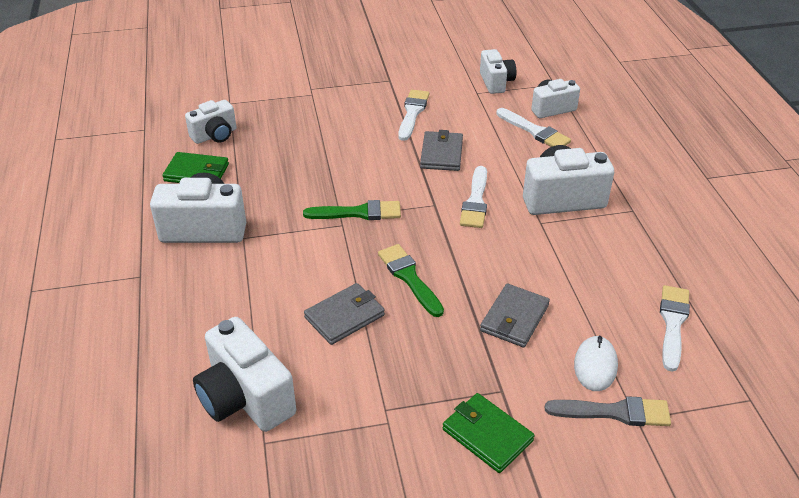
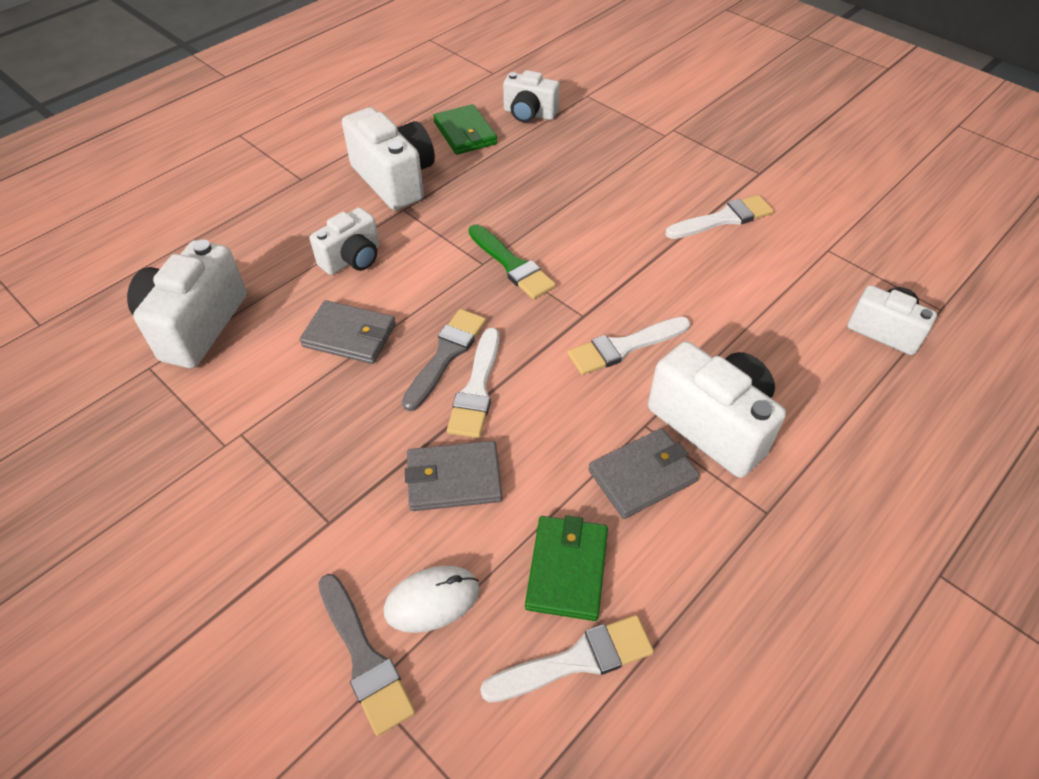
camera: 55 degrees right, 10 degrees up
(409, 278) = (446, 355): green brush -> grey brush
(441, 154) = (677, 277): grey wallet -> grey wallet (642, 475)
(487, 435) = (254, 540): green wallet -> green wallet (567, 569)
(496, 82) = (871, 255): white camera -> white camera (352, 259)
(534, 131) = (817, 336): white brush -> white brush (477, 389)

